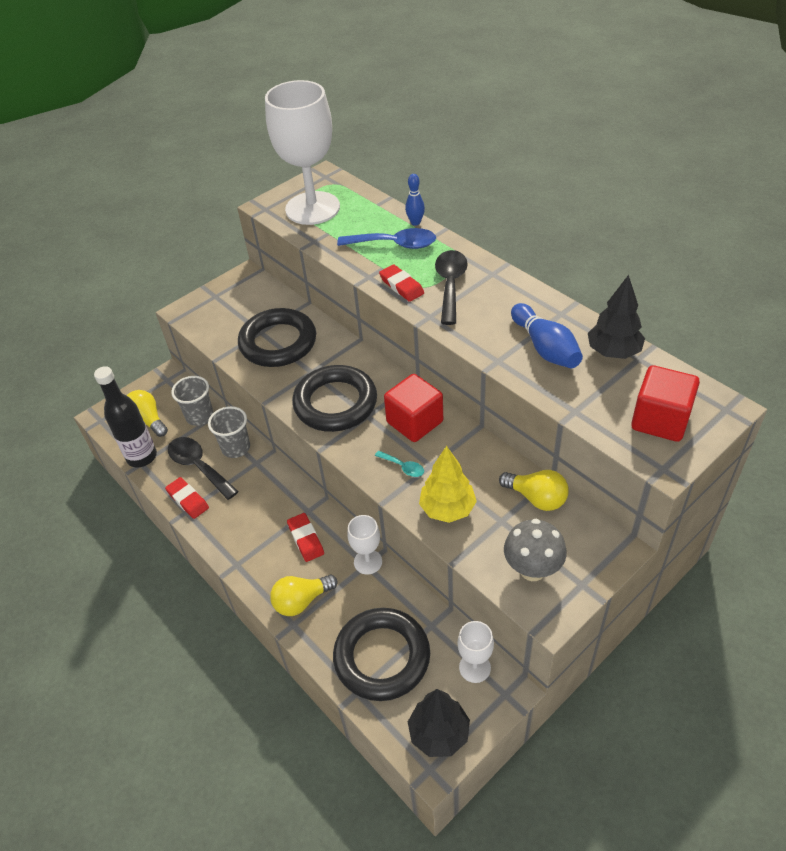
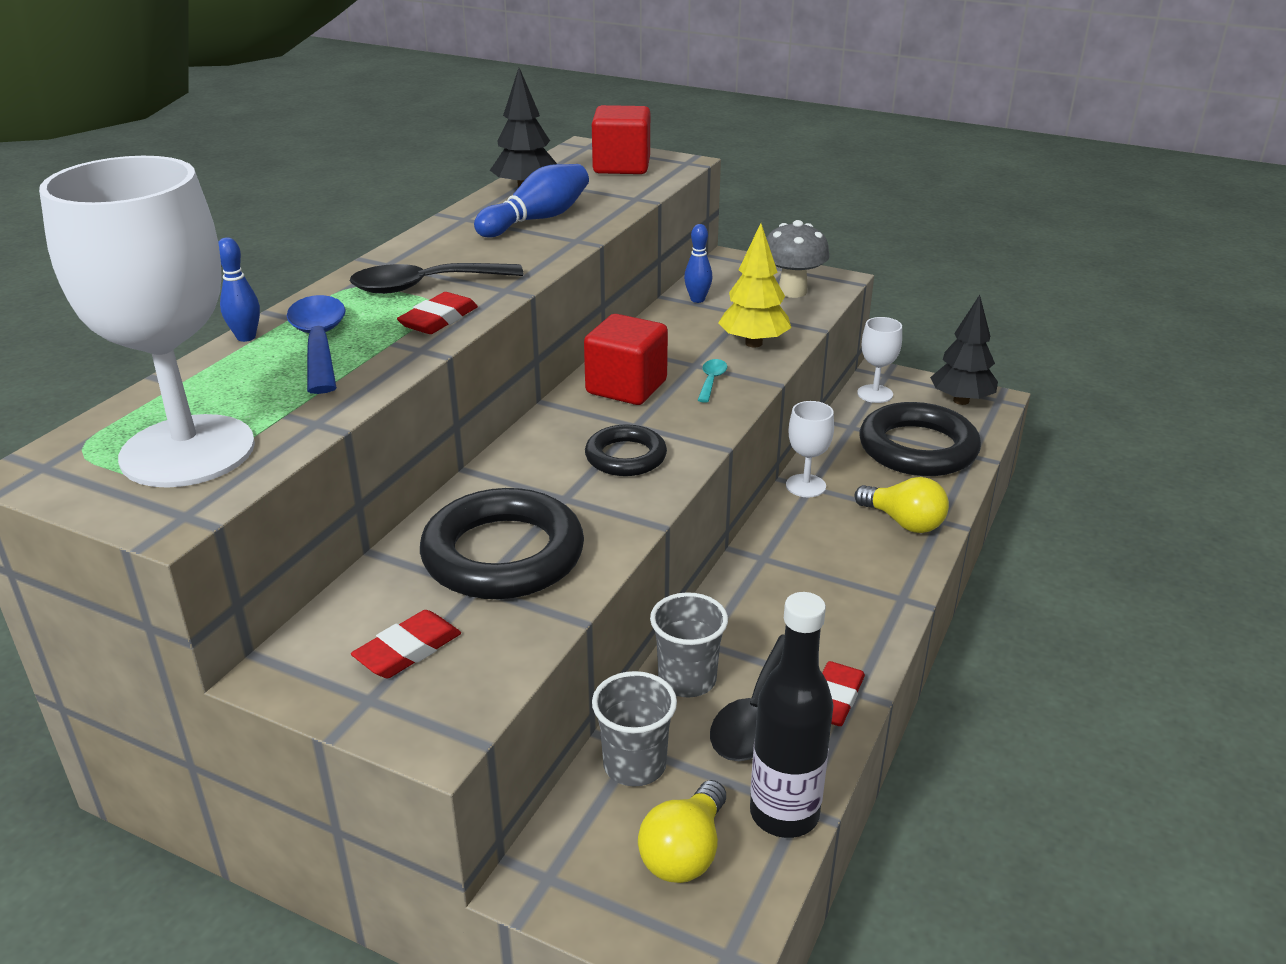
camera: 115 degrees left, 15 degrees down
(306, 539) = (811, 545): red eraser -> red eraser (408, 650)
(335, 403) = (625, 457): black ring -> black ring, size x0.57
(536, 498) = (697, 300): yellow light bulb -> blue bowling pin

